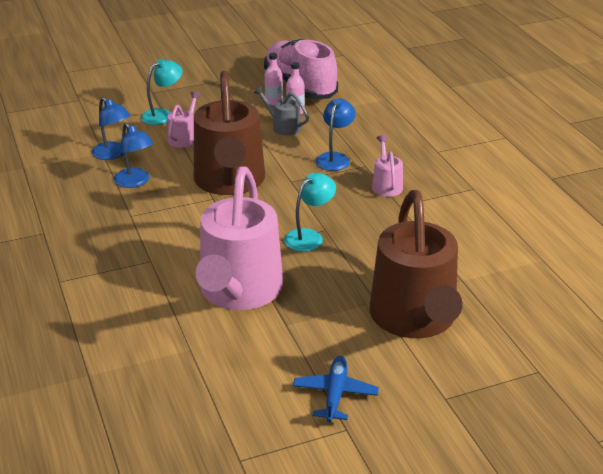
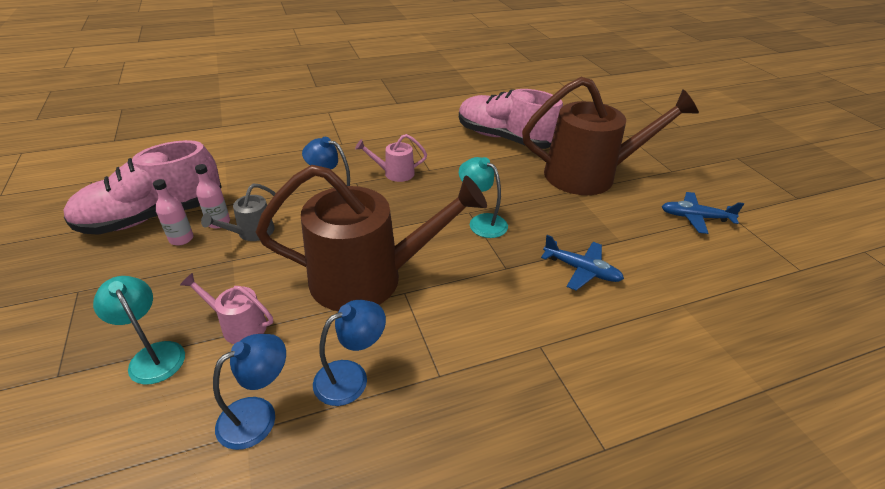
camera: 90 degrees left, 5 degrees up
(239, 292) = (582, 270): pink watering can -> blue plane
(487, 258) = (505, 138): none -> pink shoe

